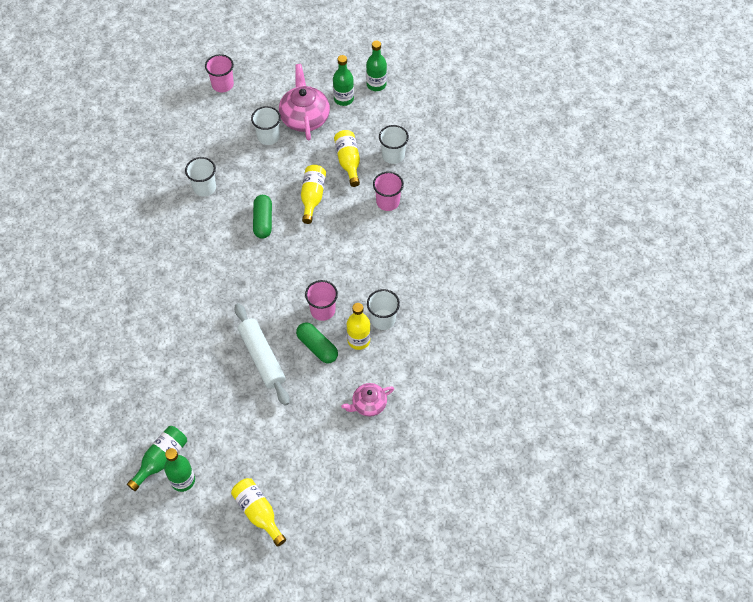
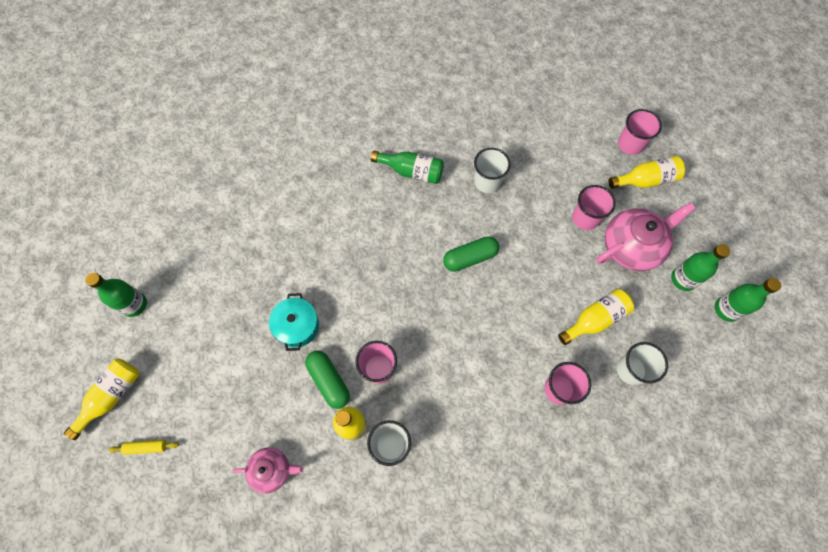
camera: 70 degrees right, 10 degrees up
(161, 460) = (153, 274): green bottle -> green bottle (412, 171)
(262, 357) = (297, 326): white rolling pin -> turquoise pot
(268, 137) = (585, 218): white cup -> pink cup
(312, 197) = (526, 298): yellow bottle -> yellow bottle (645, 180)
(313, 493) = (146, 447): none -> yellow rolling pin
(317, 347) = (329, 381): green capsule -> green capsule turned 60 degrees counterclockwise
(368, 404) = (272, 470): pink teapot -> pink teapot turned 135 degrees clockwise

